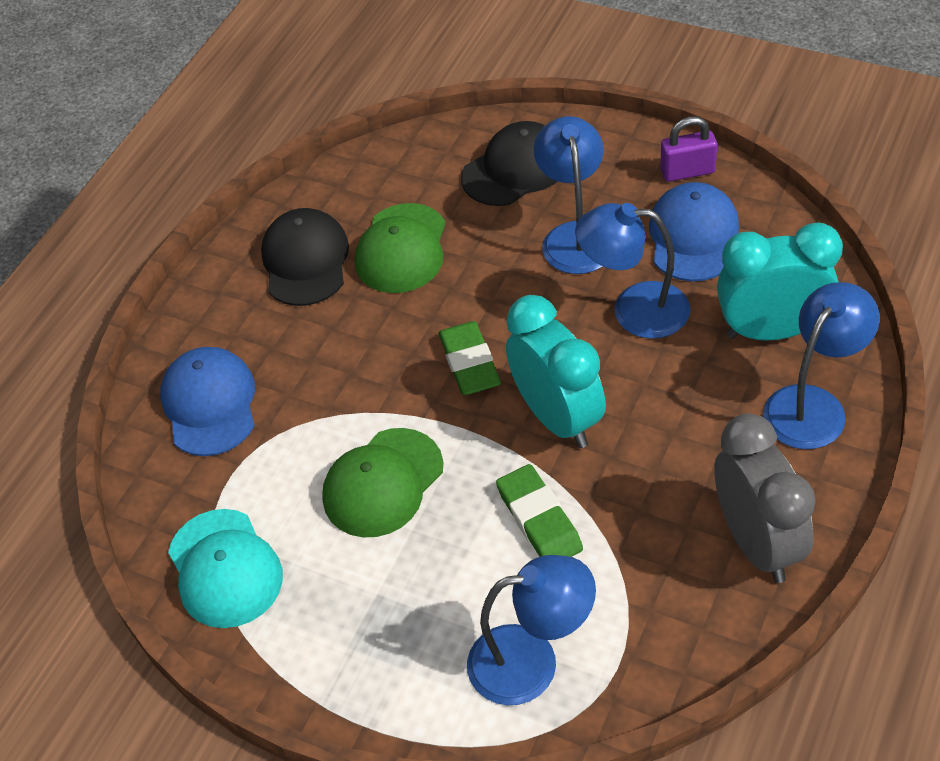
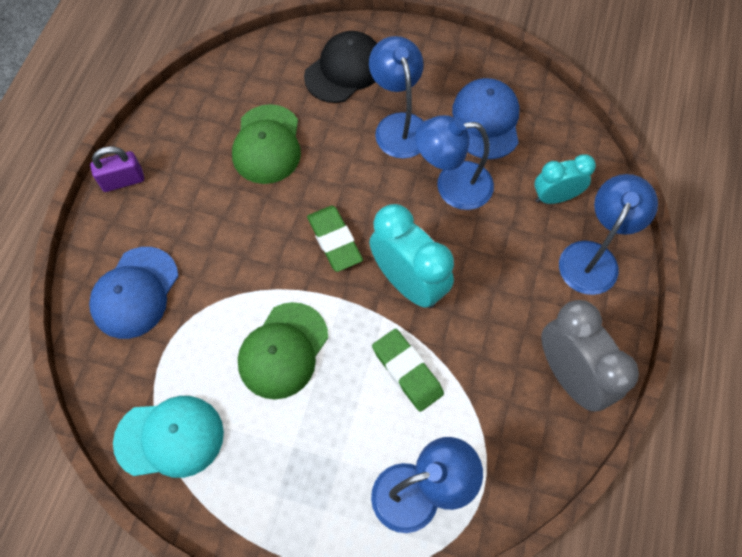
camera: 15 degrees left, 15 degrees up
(210, 404) = (135, 292): blue cap -> blue cap turned 135 degrees counterclockwise
(225, 568) = (170, 437): turquoise cap -> turquoise cap turned 60 degrees counterclockwise
(305, 261) = (192, 160): black cap -> none
(687, 171) = (474, 65): purple padlock -> purple padlock (123, 181)
(772, 331) = (555, 197): turquoise clock -> turquoise clock, size x0.62

